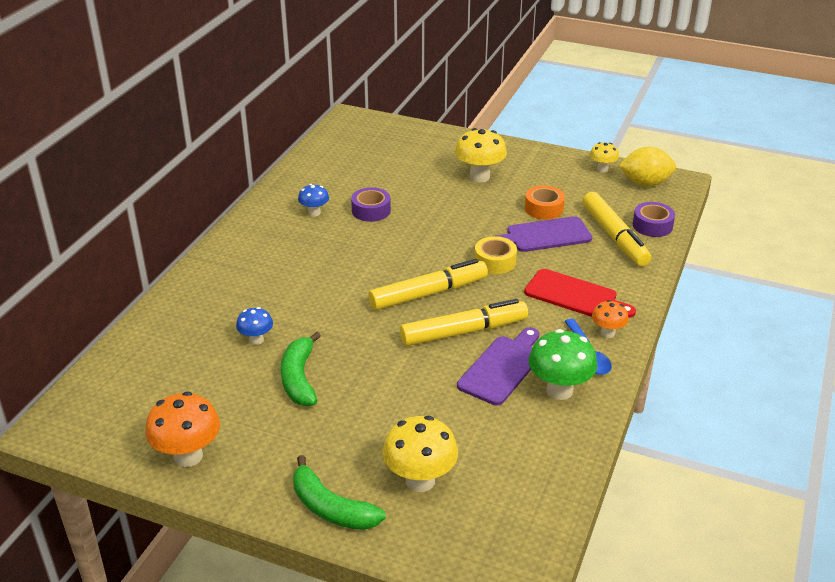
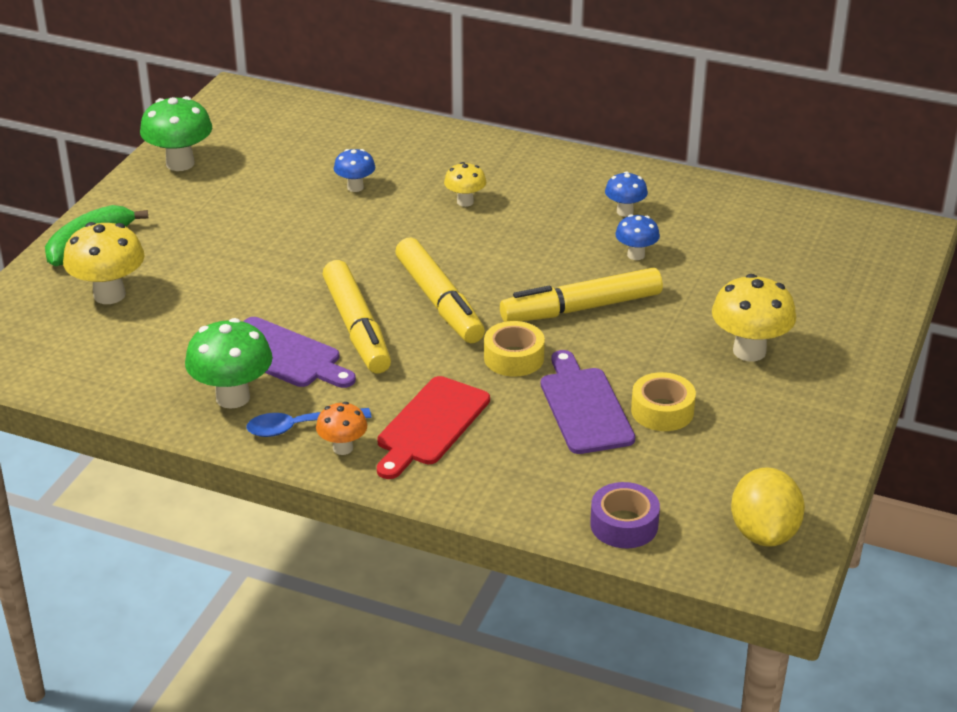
camera: 90 degrees right, 0 degrees up
(188, 456) = (180, 163): orange mushroom -> green mushroom
(299, 378) = (285, 217): green banana -> none
(371, 210) = (636, 255): purple tape -> blue mushroom
(544, 208) = (662, 411): orange tape -> yellow tape
(602, 169) = (803, 485): yellow mushroom -> yellow mushroom (465, 202)
(614, 237) = (586, 478): yellow marker -> yellow marker (581, 308)

